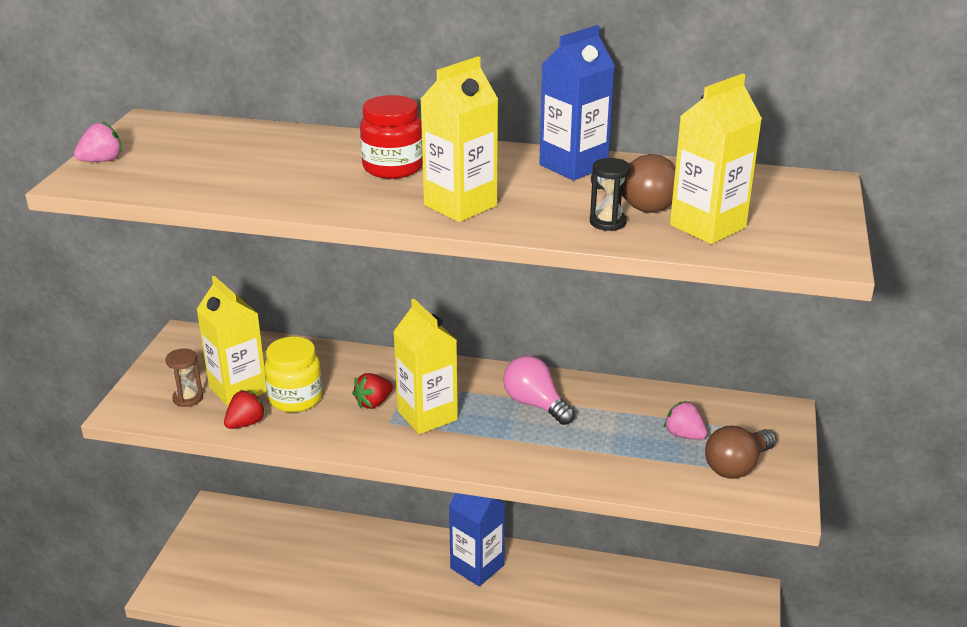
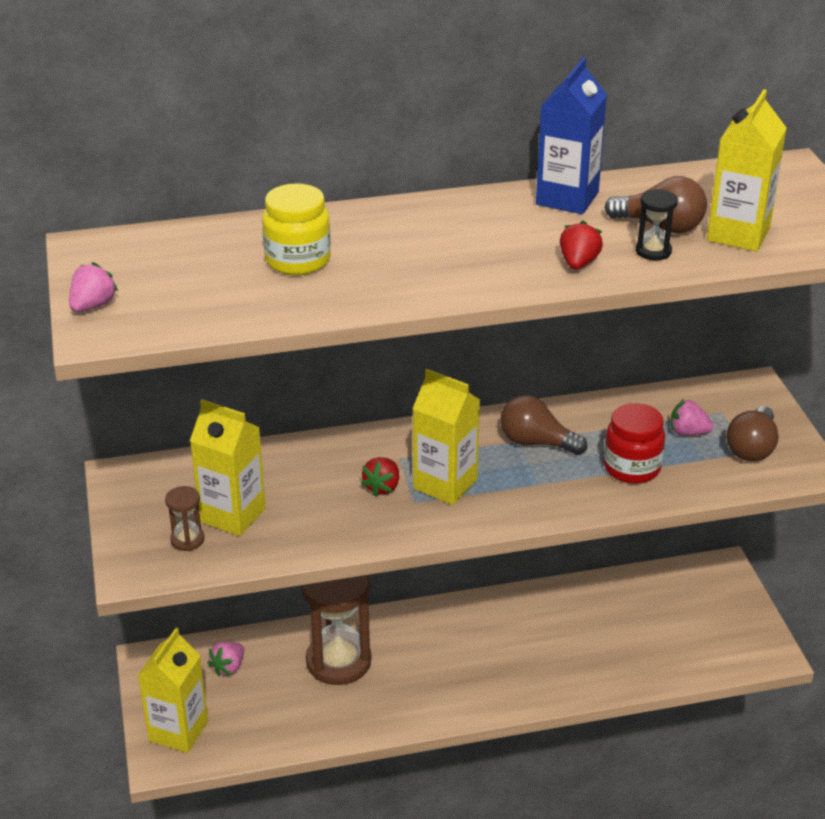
camera: 25 degrees left, 5 degrees up
(246, 423) = (272, 547): red strawberry -> red strawberry (578, 263)
(267, 535) = (228, 667): none -> pink strawberry
(295, 398) = (300, 506): yellow jar -> yellow jar (298, 260)
(354, 560) = (338, 661): none -> brown hourglass
(393, 168) = (403, 241): red jar -> red jar (632, 468)
(460, 205) = (508, 266): yellow carton -> yellow carton (178, 731)
(477, 567) = (464, 627): blue carton -> none
(535, 404) = (536, 442): pink light bulb -> brown light bulb

